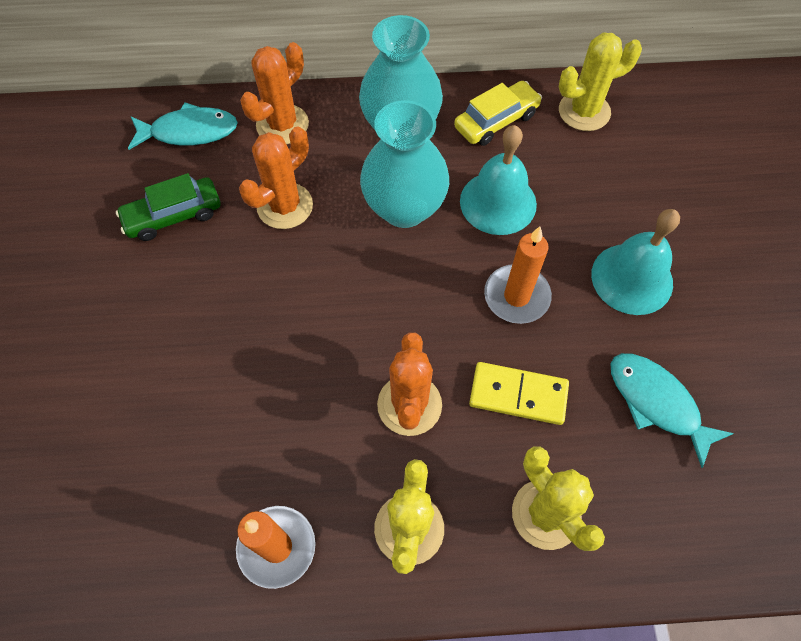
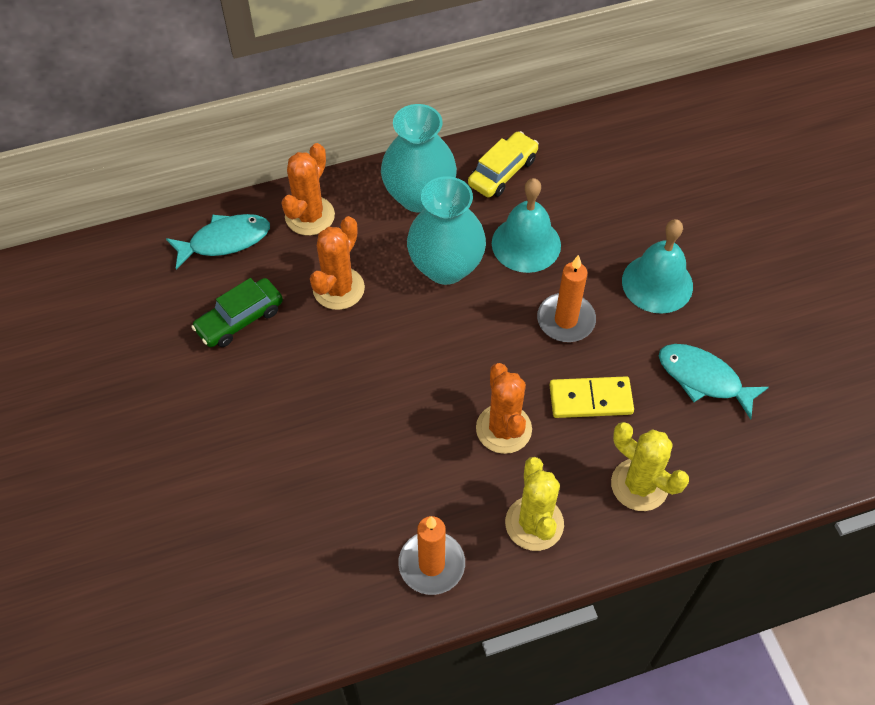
camera: 15 degrees left, 5 degrees down
(584, 111) = (577, 147): yellow cactus -> none

